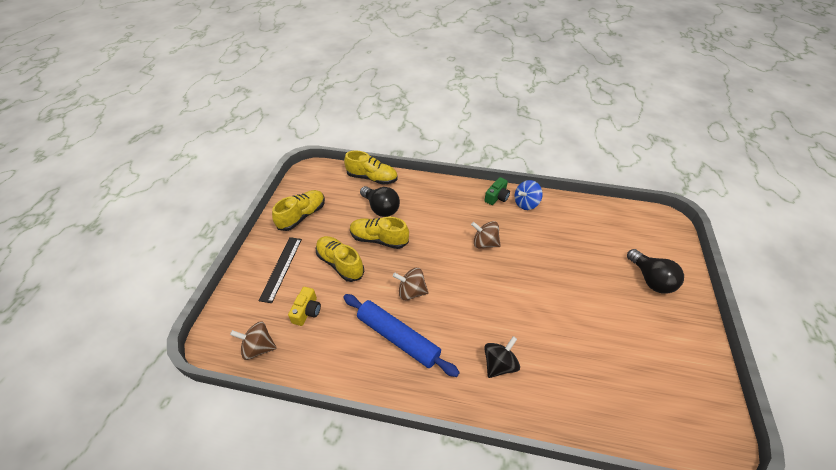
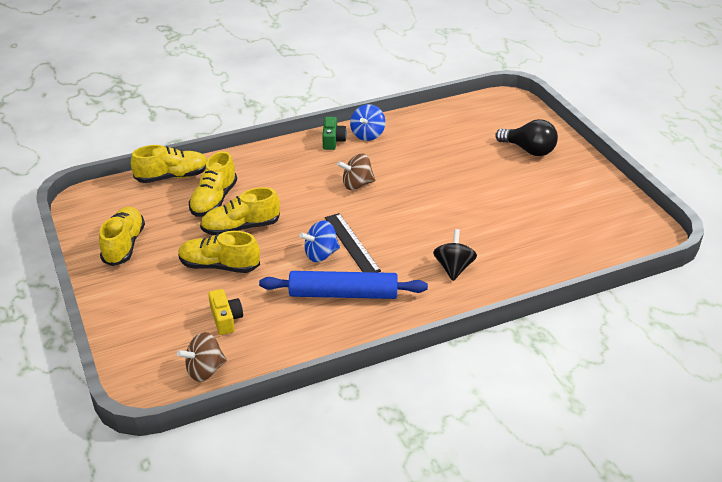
camera: 35 degrees left, 10 degrees down
(281, 268) = (153, 300): black ruler -> black ruler (351, 243)
(381, 208) = (214, 200): black light bulb -> yellow shoe
(411, 292) = (321, 254): brown spinning top -> blue spinning top

